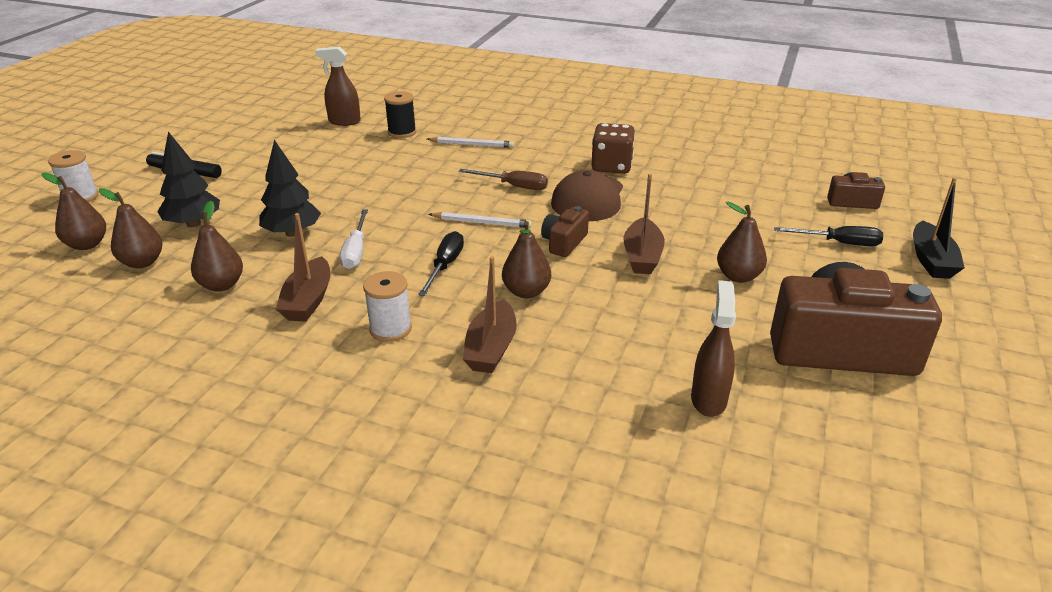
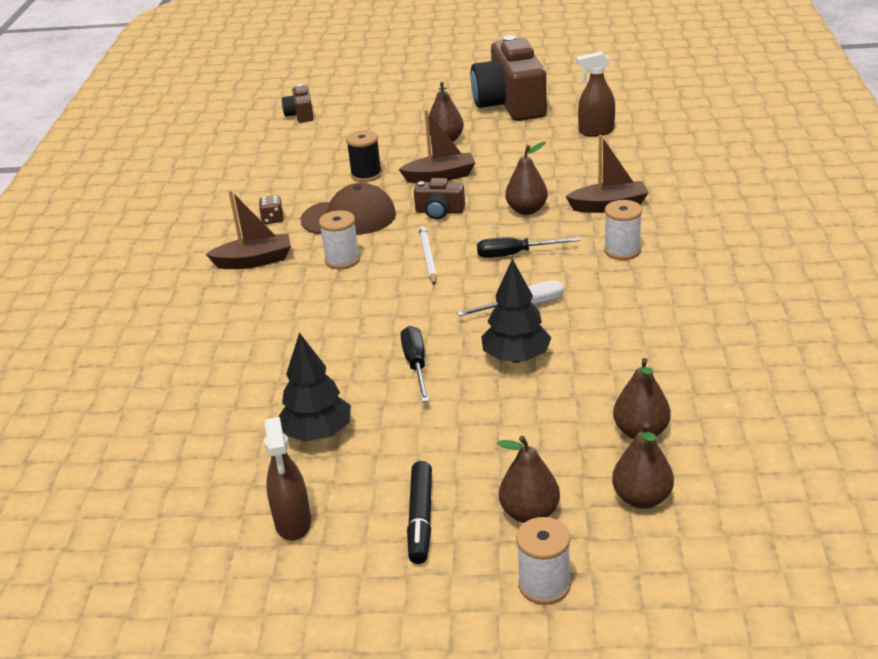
camera: 105 degrees left, 0 degrees up
(193, 223) = (542, 437): black tree -> black tree (317, 433)
(221, 285) = (635, 359): brown pear -> brown pear (529, 513)
(308, 300) = (618, 302): brown boat -> brown boat (254, 261)
(344, 121) = (196, 440): brown spray bottle -> brown spray bottle (293, 523)
(402, 132) = (222, 375): black spool -> black spool (366, 175)
(471, 145) = (245, 312): white pencil -> none
(513, 186) = (342, 260): brown screwdriver -> white spool
(611, 166) = (273, 219): brown dice -> brown dice, size x0.52
(839, 243) = (373, 114): black screwdriver -> black screwdriver (416, 365)
(931, 260) = (380, 86): black boat -> none

